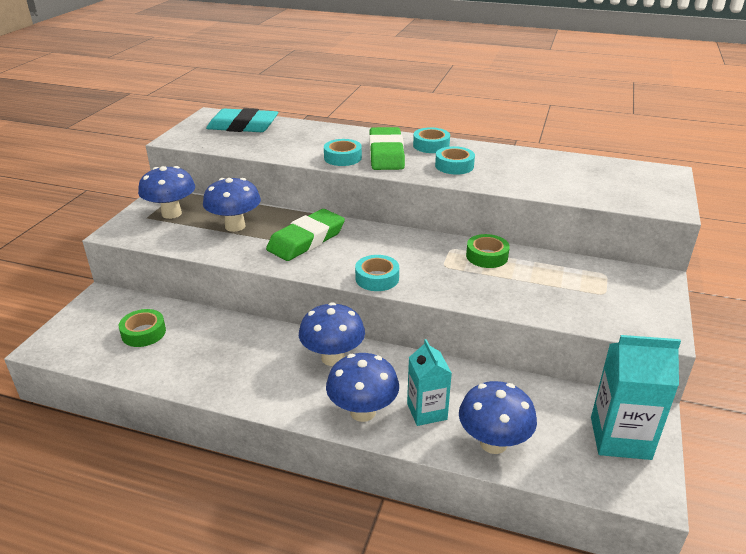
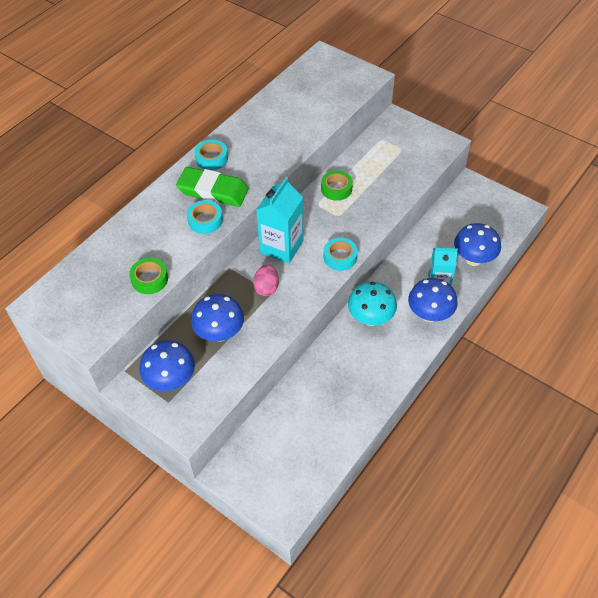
camera: 70 degrees left, 20 degrees up
(143, 333) = (294, 439): green tape -> green tape (149, 279)
(243, 126) = (88, 280): turquoise eraser -> none
(306, 240) = (266, 288): green eraser -> pink egg
(333, 358) = (370, 318): blue mushroom -> turquoise mushroom
(454, 166) = (257, 157): turquoise tape -> none
(620, 438) = (484, 203): turquoise carton -> turquoise carton (281, 246)

